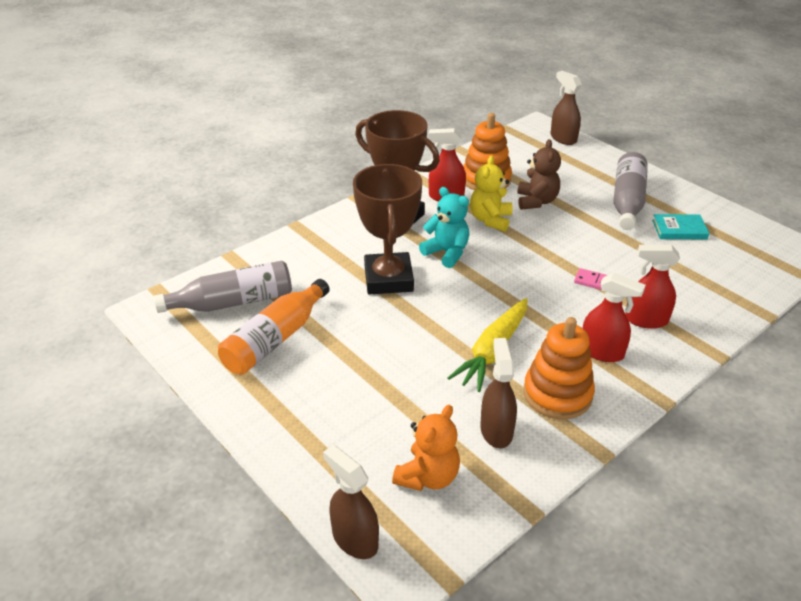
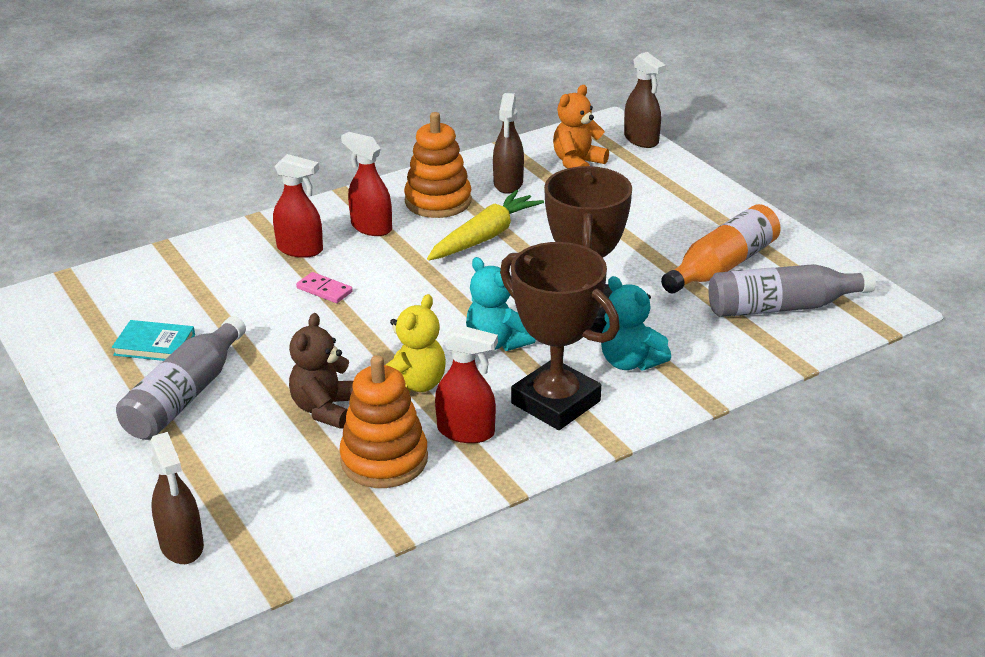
camera: 170 degrees left, 5 degrees down
(351, 247) = (630, 362): none -> turquoise teddy bear

